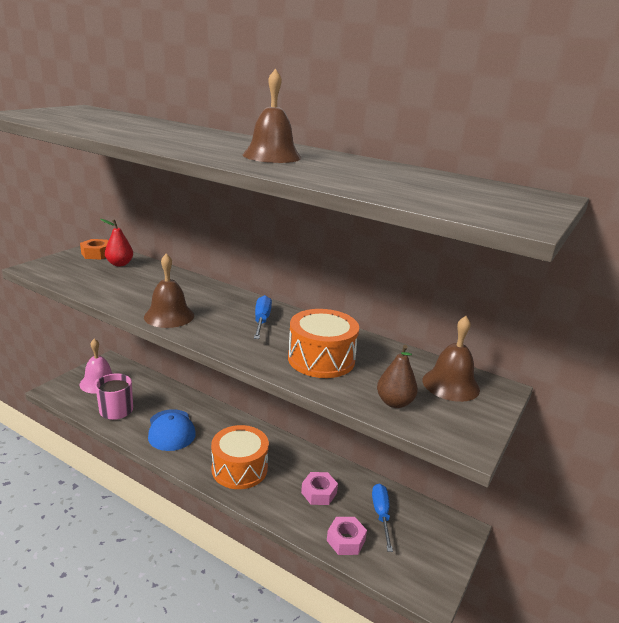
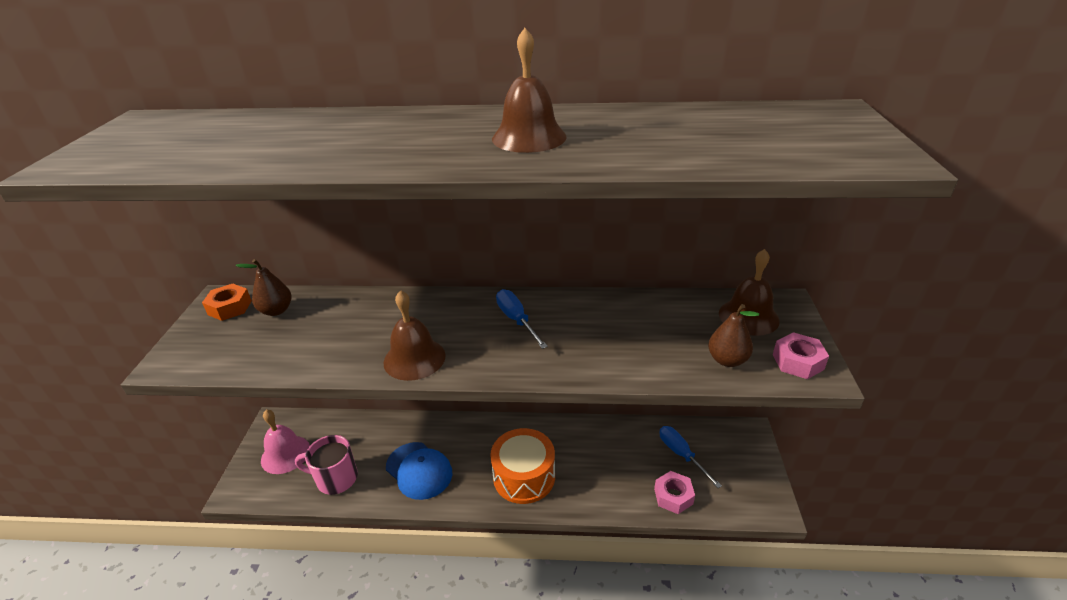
camera: 25 degrees left, 10 degrees up
(120, 264) = (276, 310): red pear -> brown pear
(319, 493) = (614, 462): pink nut -> pink nut (797, 362)
(321, 359) = (619, 341): orange drum -> none

